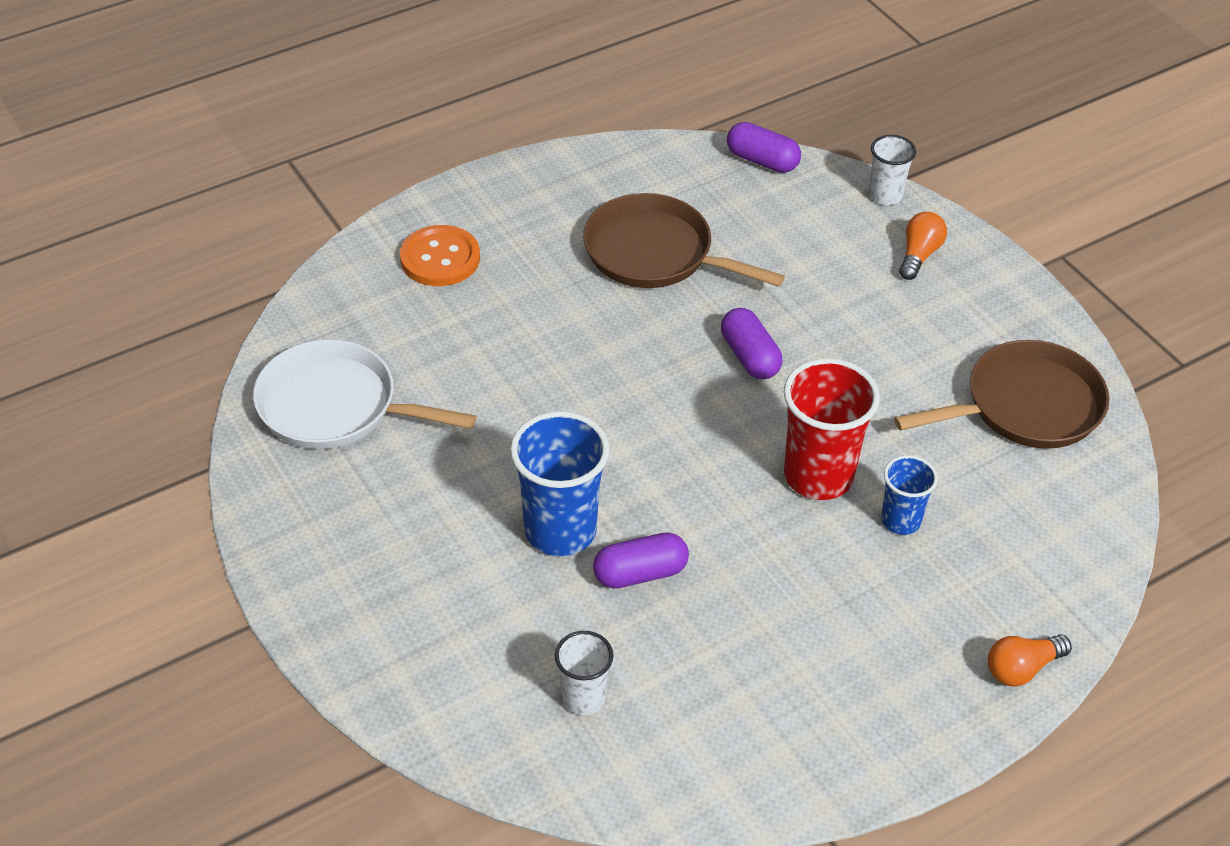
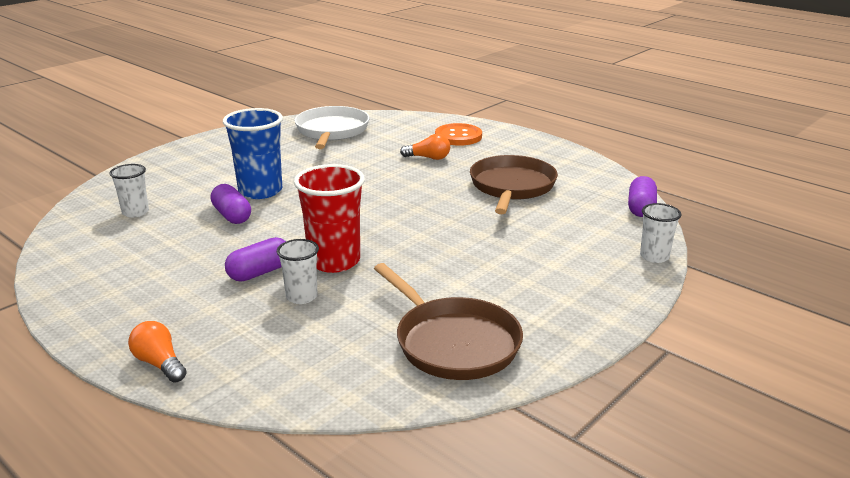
camera: 75 degrees right, 20 degrees down
(750, 357) = (436, 226): purple capsule -> purple capsule (260, 272)
(900, 520) = (301, 297): blue cup -> white cup
(919, 255) = (597, 277): orange light bulb -> orange light bulb (428, 158)

